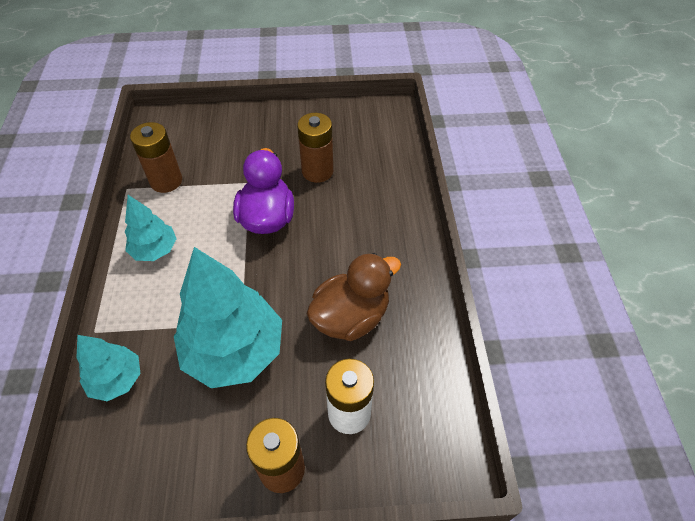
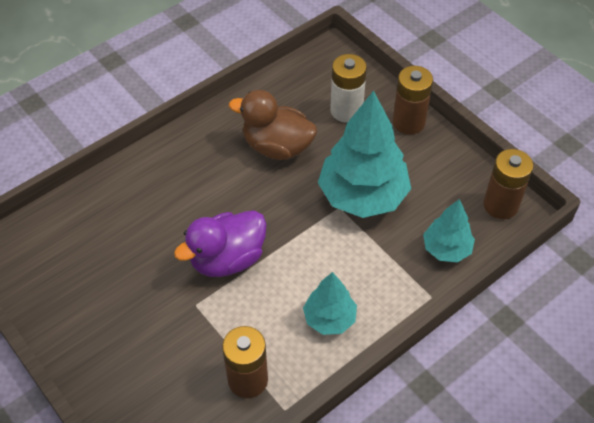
camera: 125 degrees left, 0 degrees up
(317, 171) = (140, 257): brown battery -> brown battery (500, 205)

